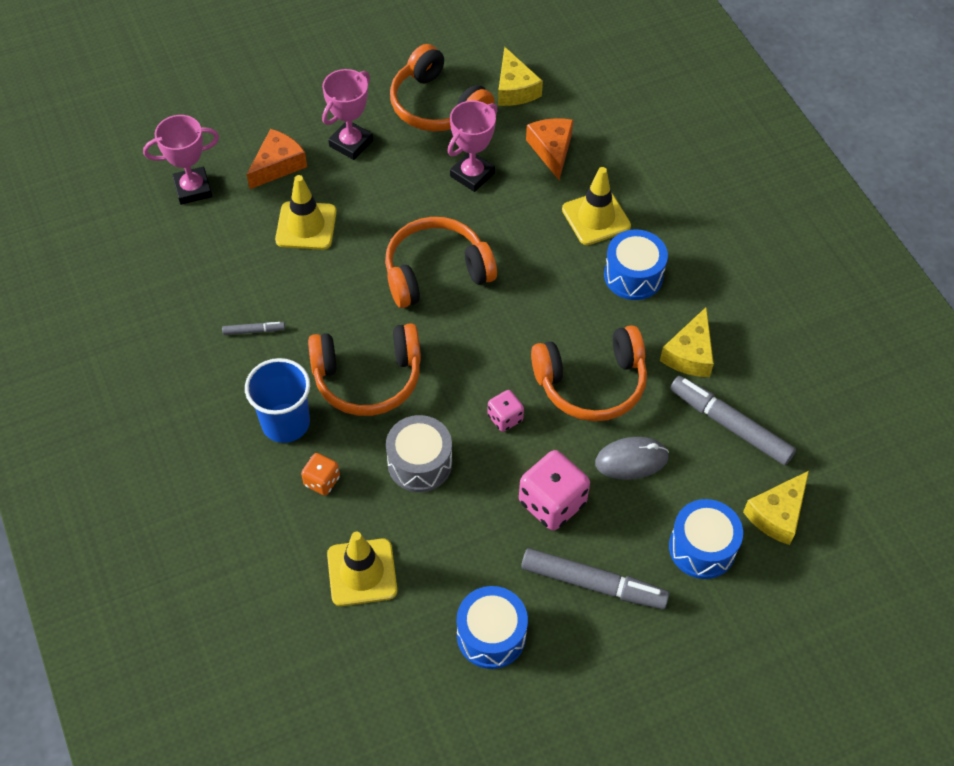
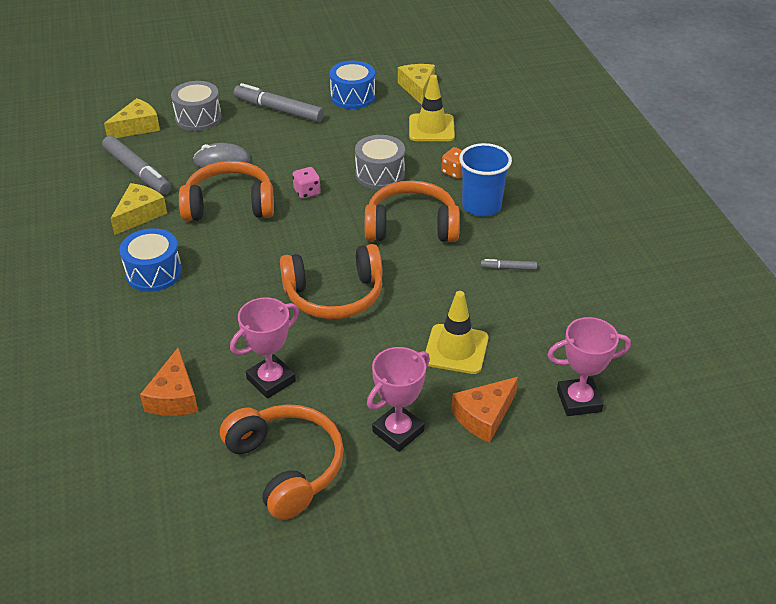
camera: 170 degrees left, 15 degrees down
(515, 89) = (184, 477): yellow cheese -> yellow cheese (417, 88)
(552, 503) = (290, 146): pink dice -> none
(596, 218) = (162, 324): yellow traffic cone -> none
(702, 548) = (198, 118): blue drum -> grey drum

